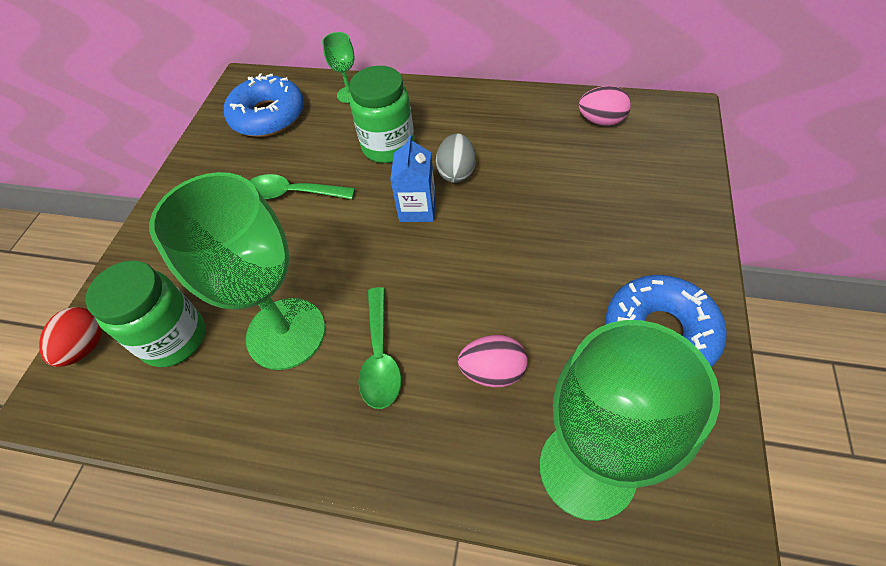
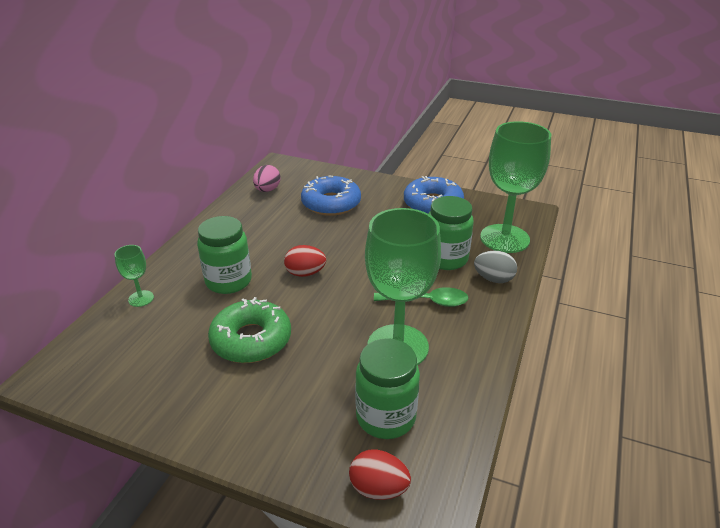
camera: 85 degrees left, 20 degrees down
(268, 116) = (127, 356): blue donut -> blue donut (331, 203)
(292, 193) = (251, 340): green spoon -> green donut
(417, 209) = (305, 273): blue carton -> red egg
(456, 172) = (279, 252): grey egg -> grey egg (493, 279)
(493, 371) = (446, 259): pink egg -> green jar

